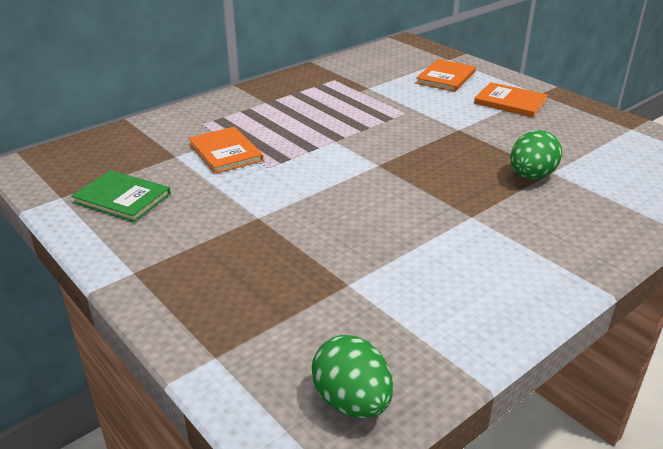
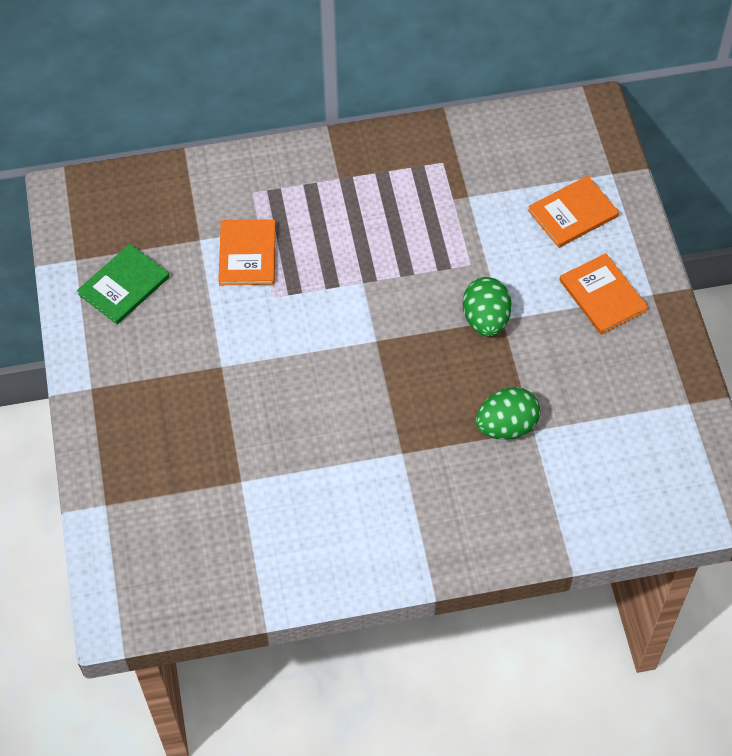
camera: 30 degrees right, 25 degrees up
(122, 198) = (124, 286): green book -> green book turned 75 degrees clockwise
(352, 402) = (169, 588): green egg -> green egg (485, 320)

